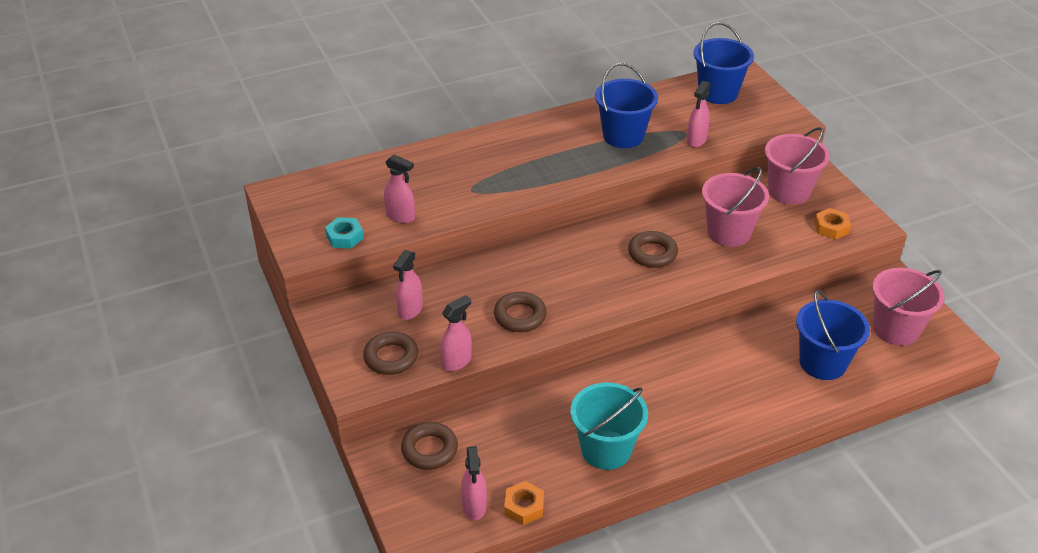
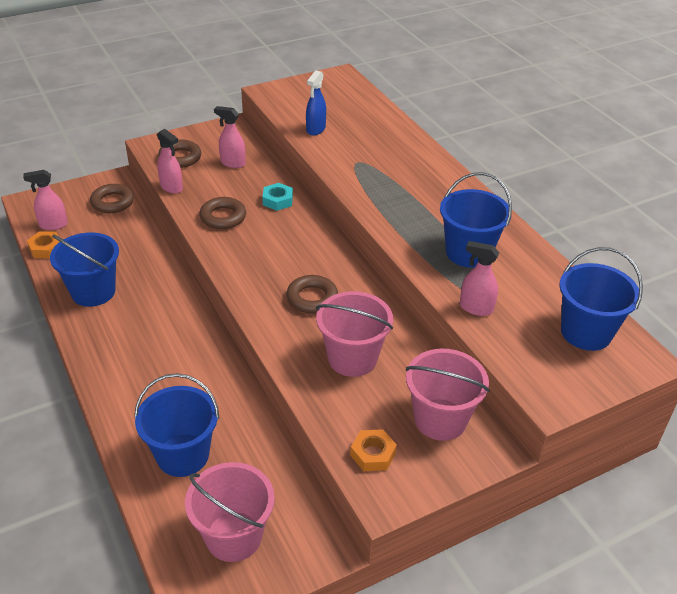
camera: 85 degrees right, 0 degrees up
(345, 237) = (287, 107): turquoise nut -> turquoise nut (277, 200)
(400, 216) = (315, 129): pink spray bottle -> blue spray bottle
(606, 450) = (93, 292): turquoise bucket -> blue bucket

